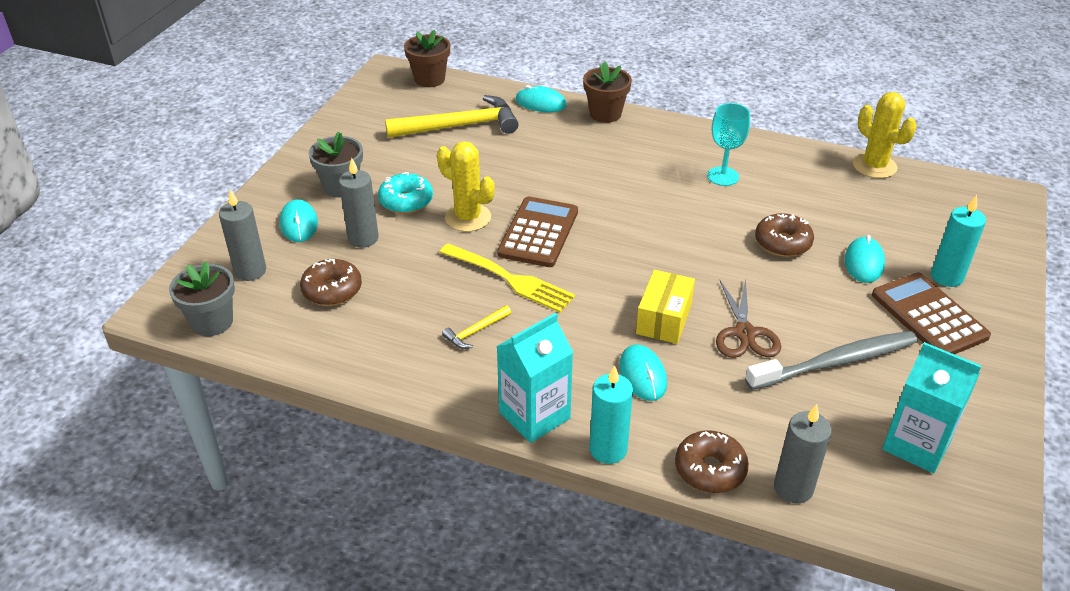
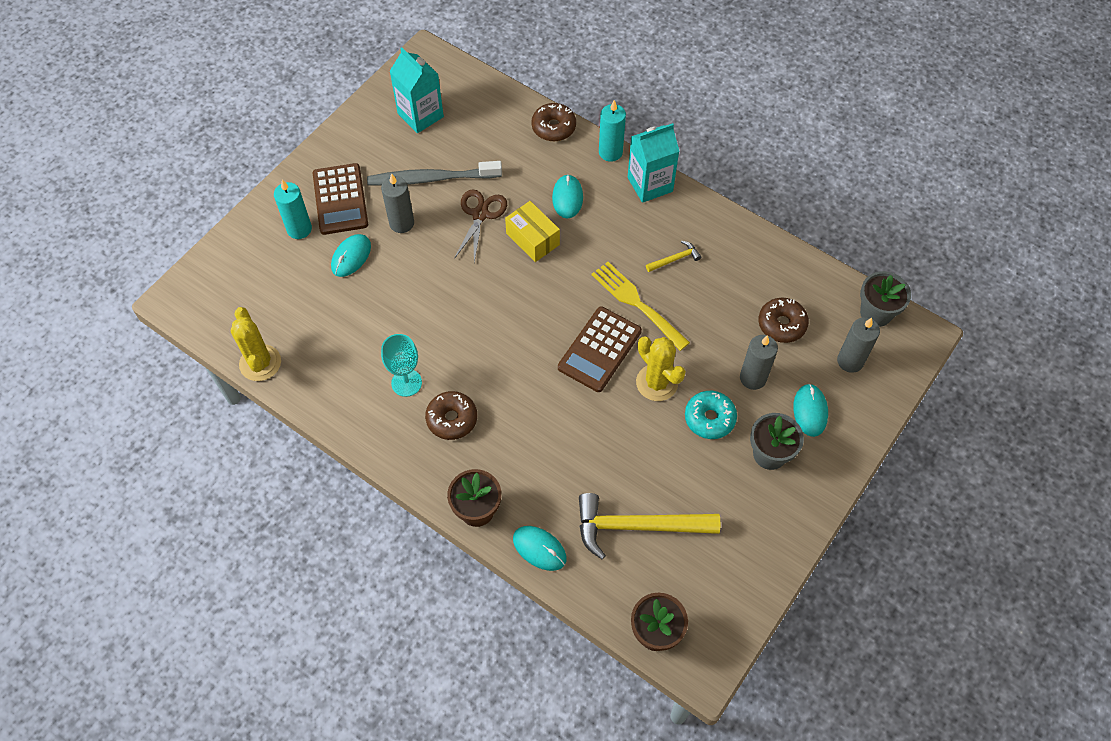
camera: 165 degrees left, 20 degrees up
(664, 319) = (532, 239): yellow box -> yellow box turned 75 degrees counterclockwise
(782, 243) = (402, 291): brown donut -> brown donut (452, 419)
(793, 488) = (510, 107): grey candle -> grey candle (401, 223)

